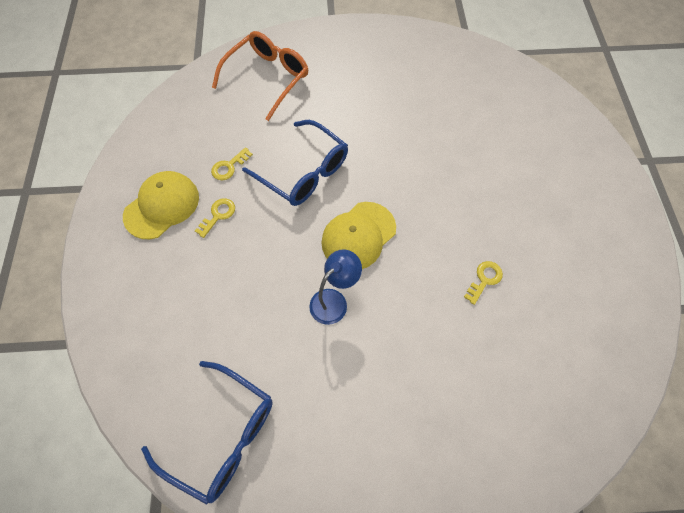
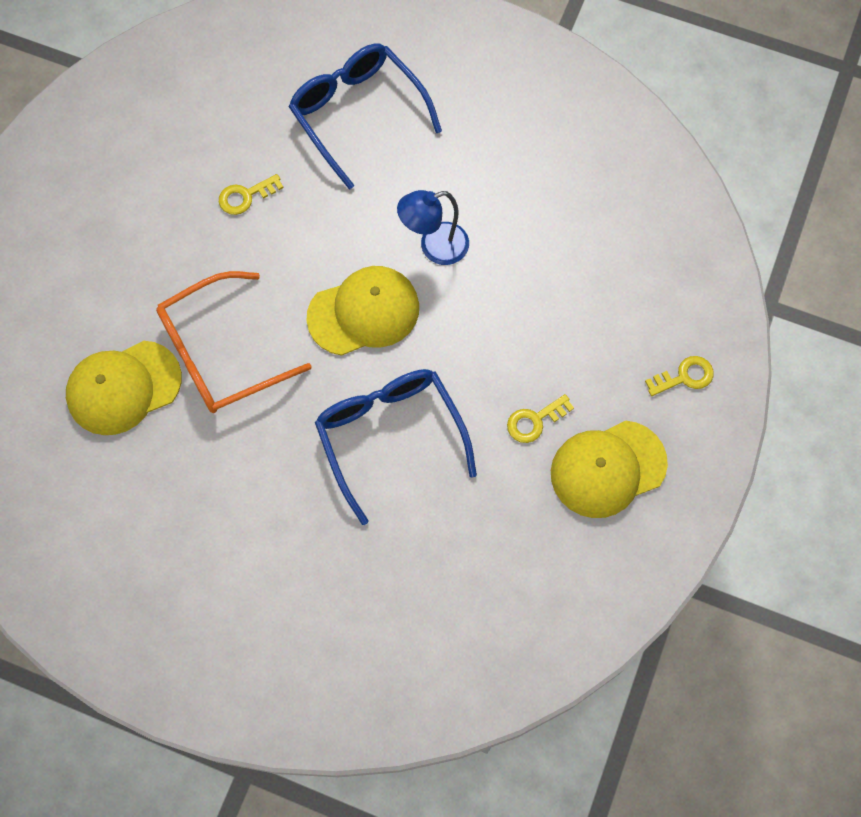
camera: 155 degrees left, 5 degrees up
(222, 435) = (614, 165): blue glasses -> blue glasses (357, 114)
(229, 167) = (492, 493): yellow key -> yellow key (684, 377)
(267, 78) = (367, 641): orange glasses -> orange glasses (220, 353)
(471, 137) = (123, 388): none -> yellow cap

